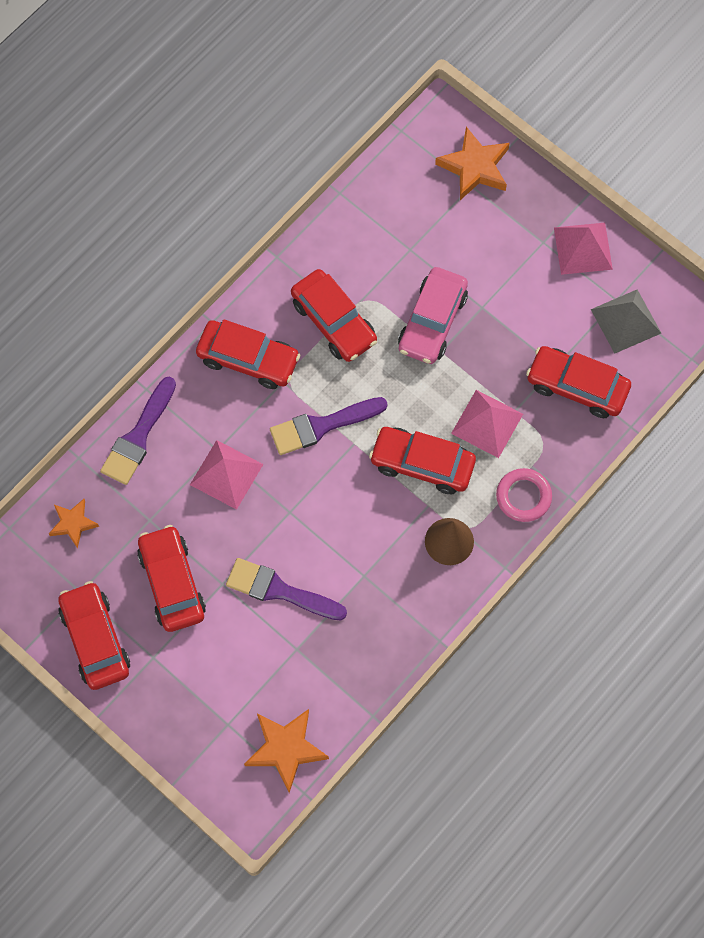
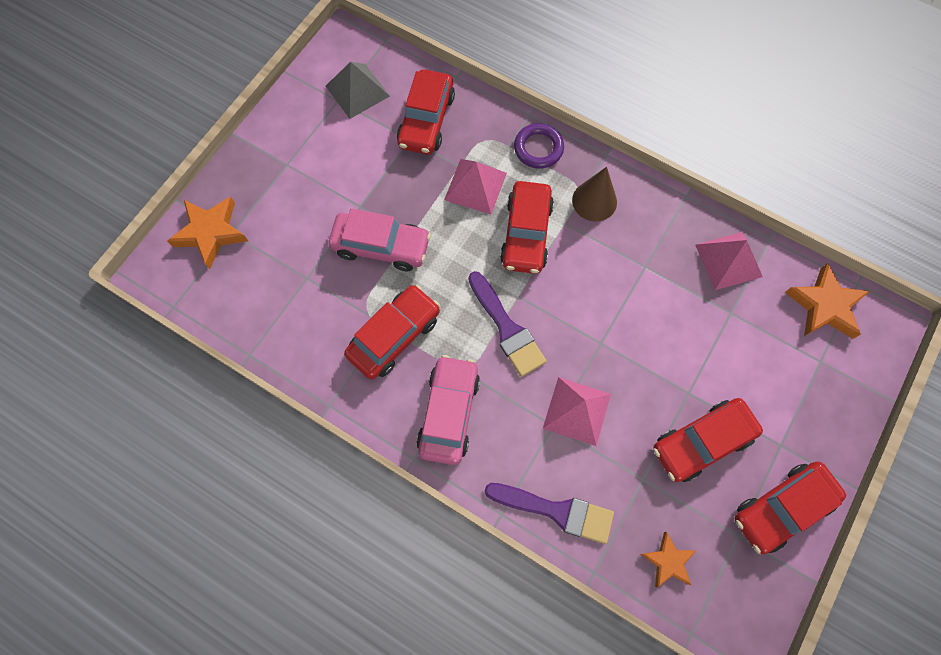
camera: 100 degrees left, 0 degrees up
(248, 359) = (449, 413): red car -> pink car
(279, 590) = (680, 338): purple brush -> none
(523, 496) = (538, 148): pink ring -> purple ring
(583, 248) = (289, 131): pink pyramid -> pink pyramid (728, 260)

